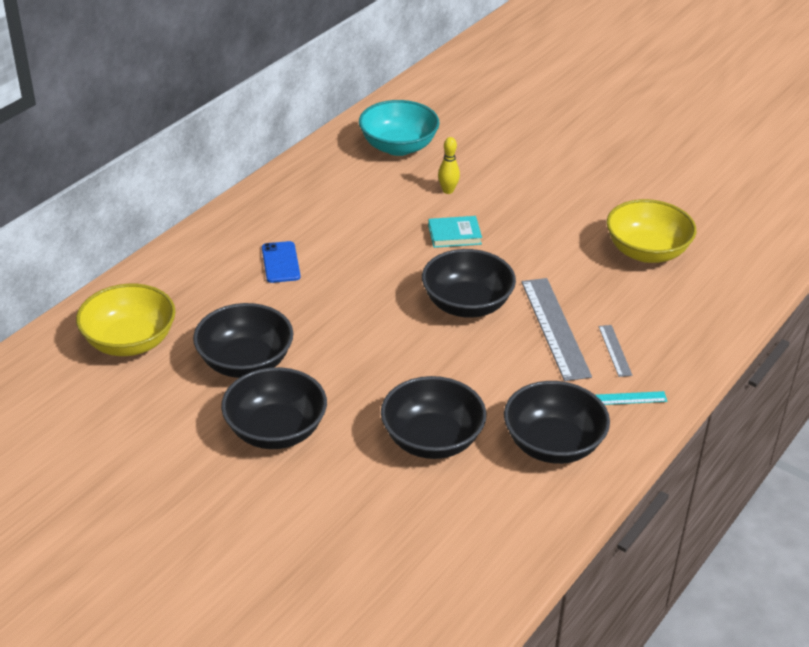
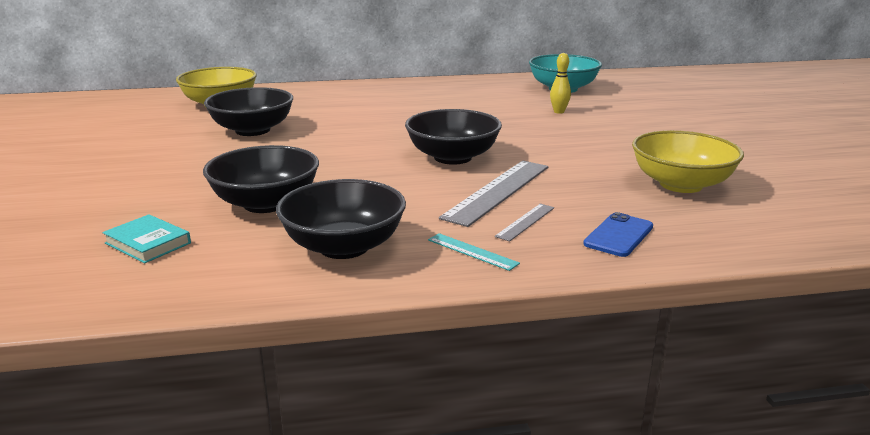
camera: 45 degrees right, 15 degrees down
(276, 431) = (192, 159): black bowl -> none
(280, 262) = (373, 105): blue phone -> blue phone (618, 235)
(454, 235) = (519, 128): turquoise book -> turquoise book (148, 243)

